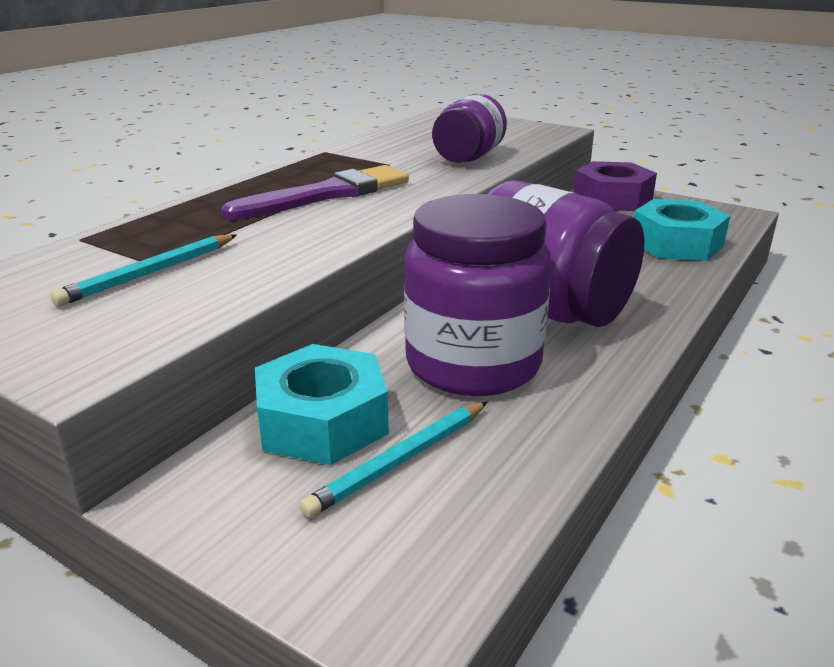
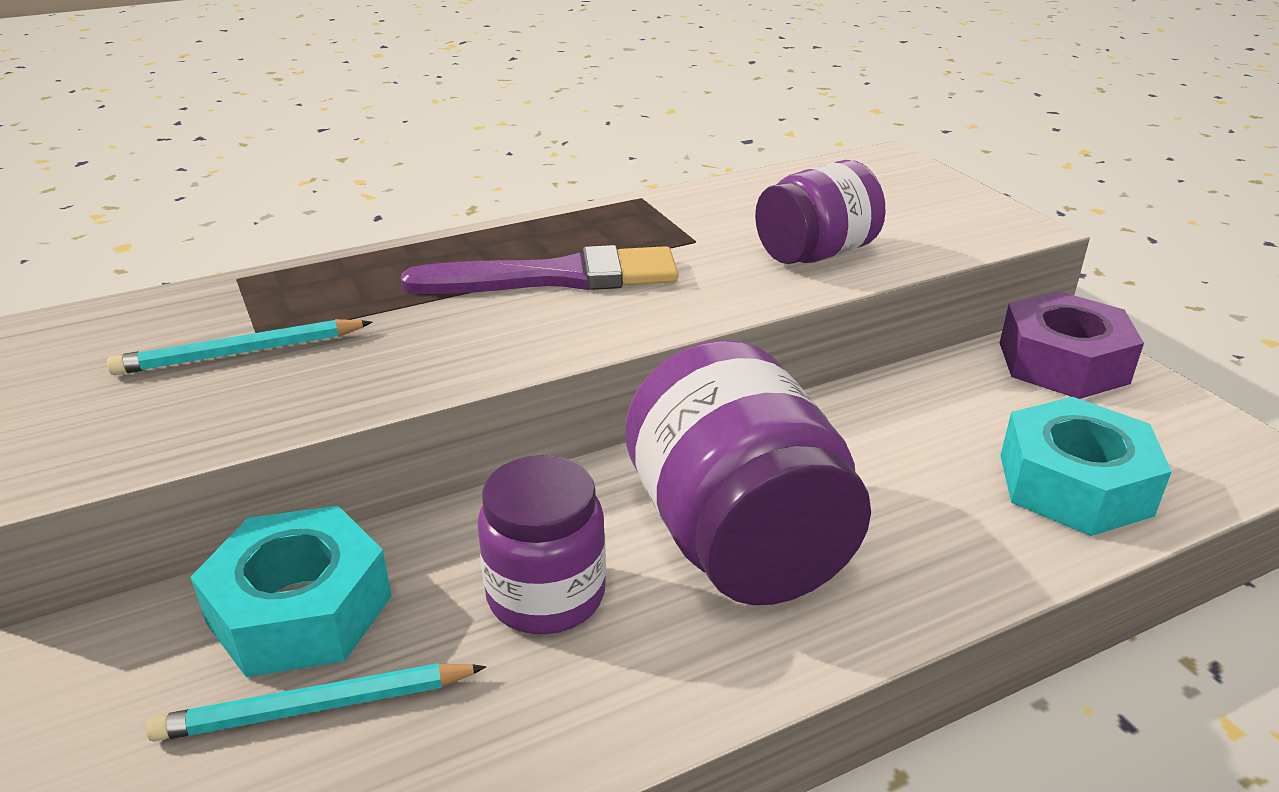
camera: 30 degrees right, 5 degrees up
(473, 364) = (546, 595): purple jar -> purple jar, size x0.62

